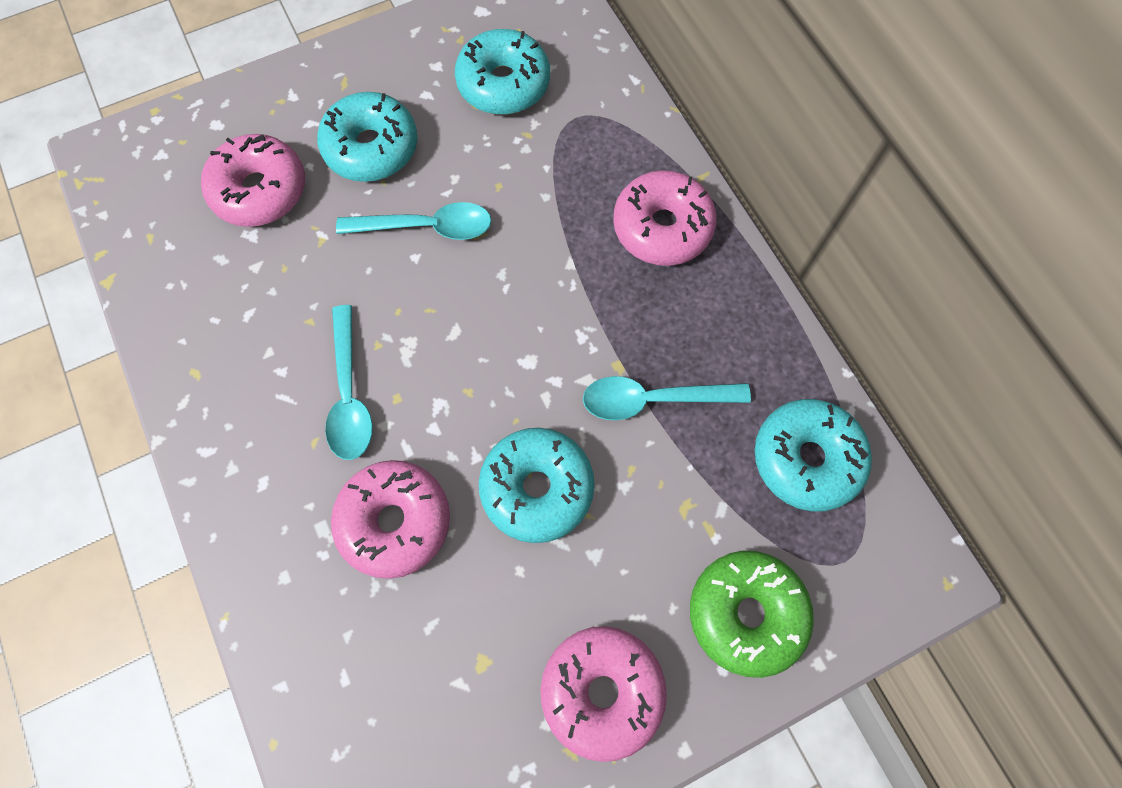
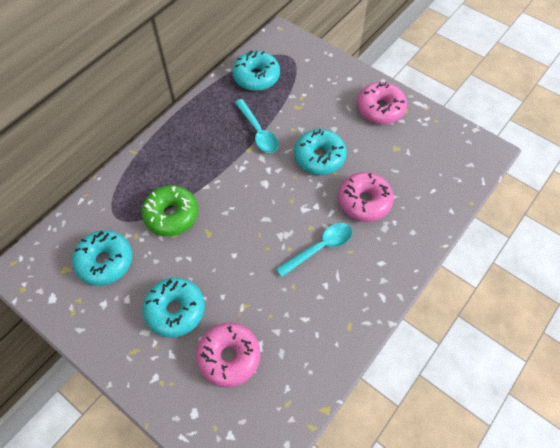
camera: 115 degrees left, 10 degrees down
(427, 227) = (214, 257): turquoise spoon -> none
(662, 227) = (169, 157): pink donut -> none
(746, 613) = (326, 78): green donut -> green donut (171, 215)

